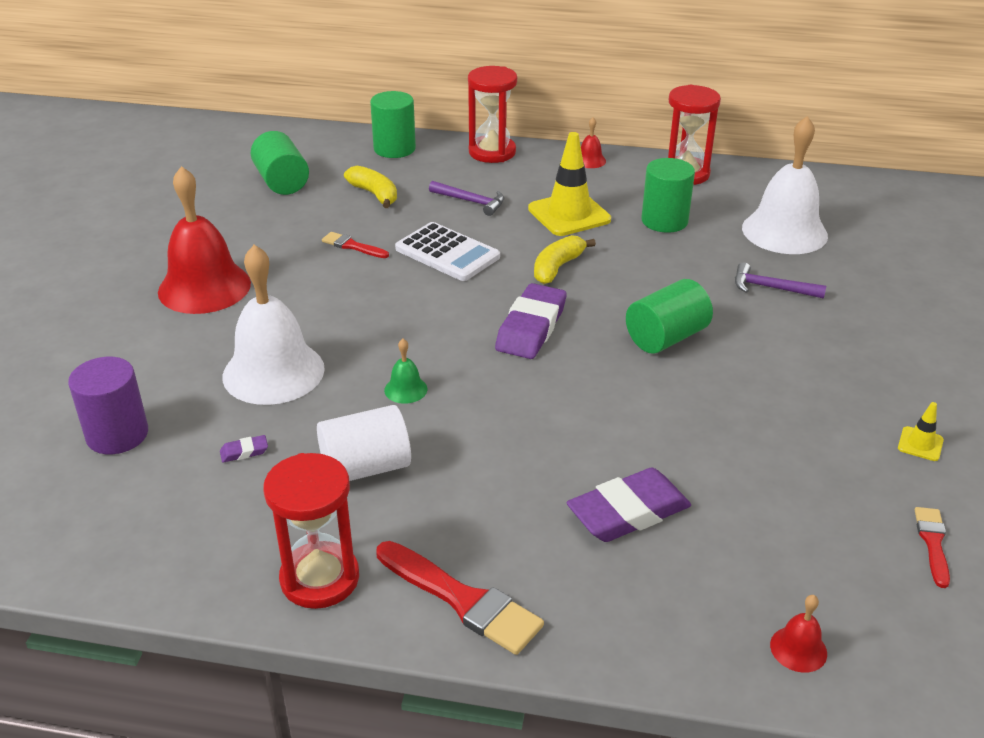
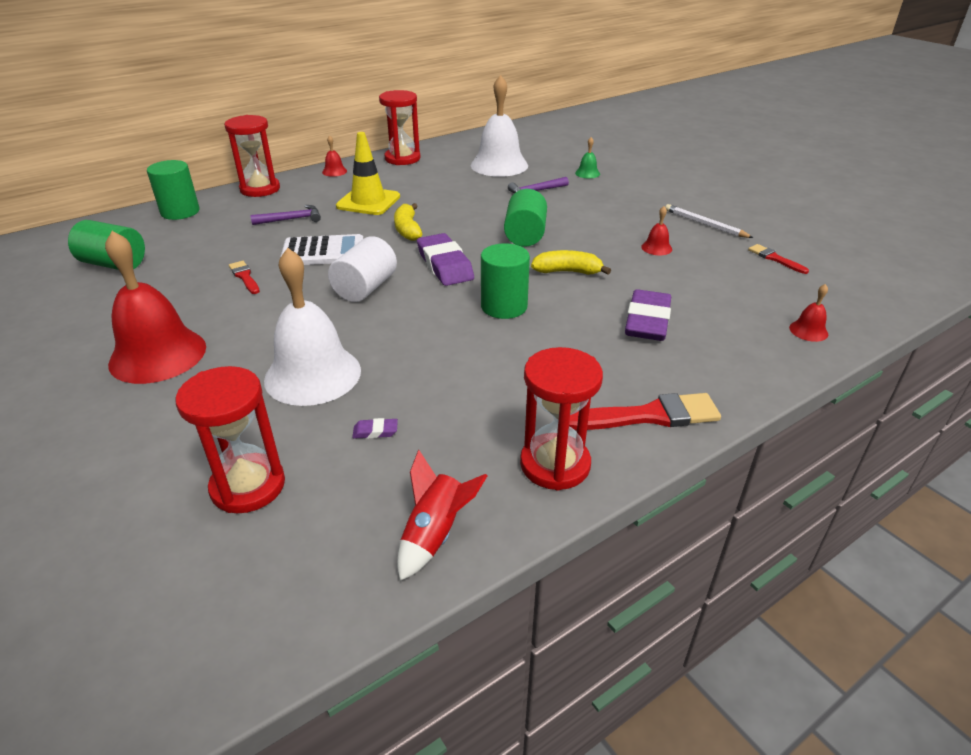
camera: 45 degrees left, 0 degrees up
(117, 434) = (248, 486): purple cylinder -> red hourglass
(164, 561) = (435, 534): none -> red rocket
(244, 452) = (375, 431): purple eraser -> purple eraser turned 60 degrees clockwise
(352, 246) = (244, 277): red brush -> red brush turned 75 degrees clockwise
(365, 467) = (474, 388): white cylinder -> white cylinder (365, 288)
(374, 194) = (210, 242): yellow banana -> yellow banana (567, 272)
(405, 389) = (425, 334): green bell -> green bell (587, 173)
(664, 221) = (429, 184): green cylinder -> green cylinder (504, 306)
(795, 437) = (656, 248): none -> red bell
(920, 444) = (705, 224): yellow traffic cone -> white pencil

